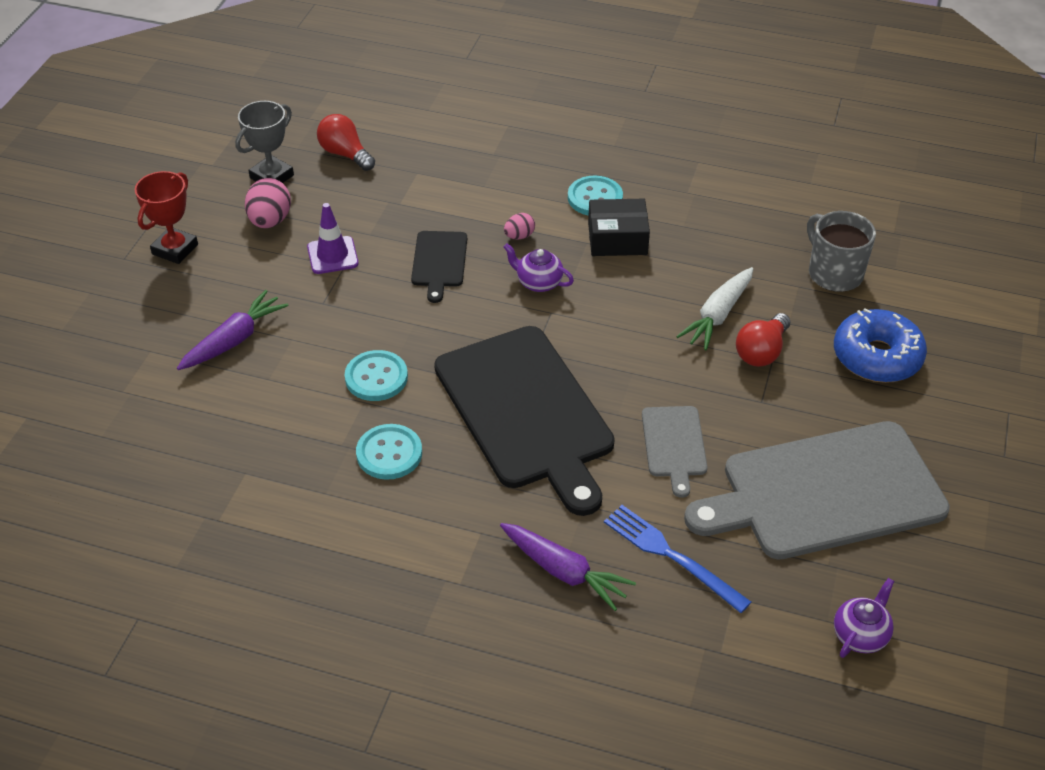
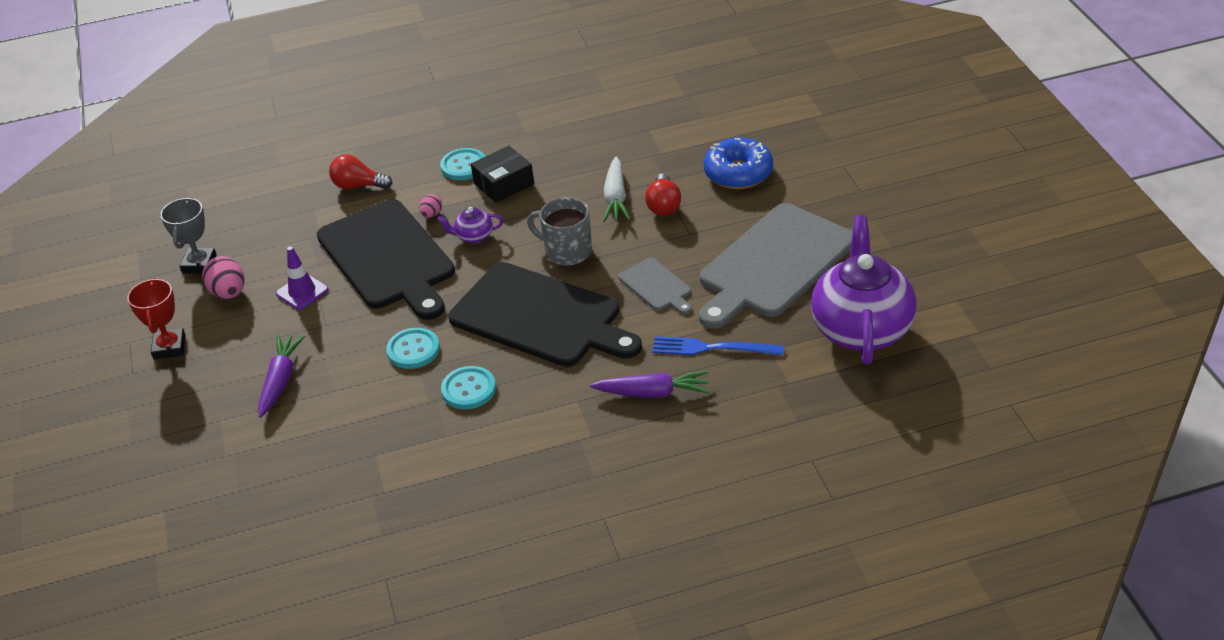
camera: 30 degrees left, 5 degrees down
(345, 154) = (244, 223): red light bulb -> red light bulb (358, 186)
(439, 262) = (388, 258): black cutting board -> black cutting board, size x2.17
(834, 273) = (668, 137): grey mug -> grey mug (567, 251)
(860, 635) = (861, 329): purple teapot -> purple teapot, size x2.43

